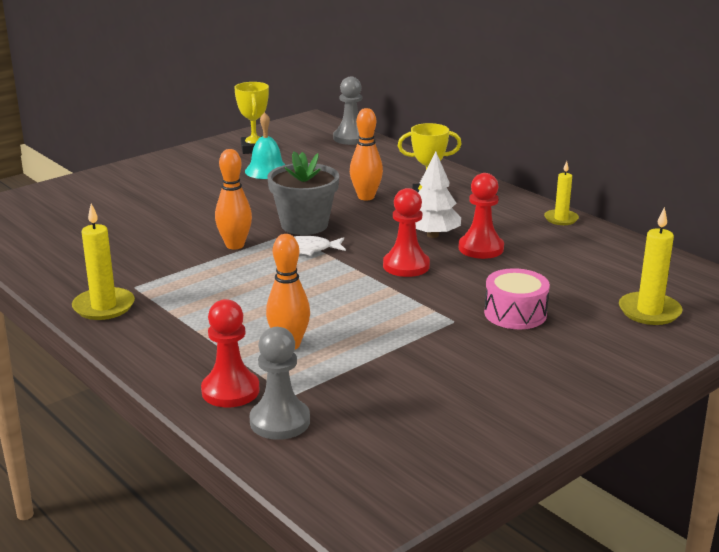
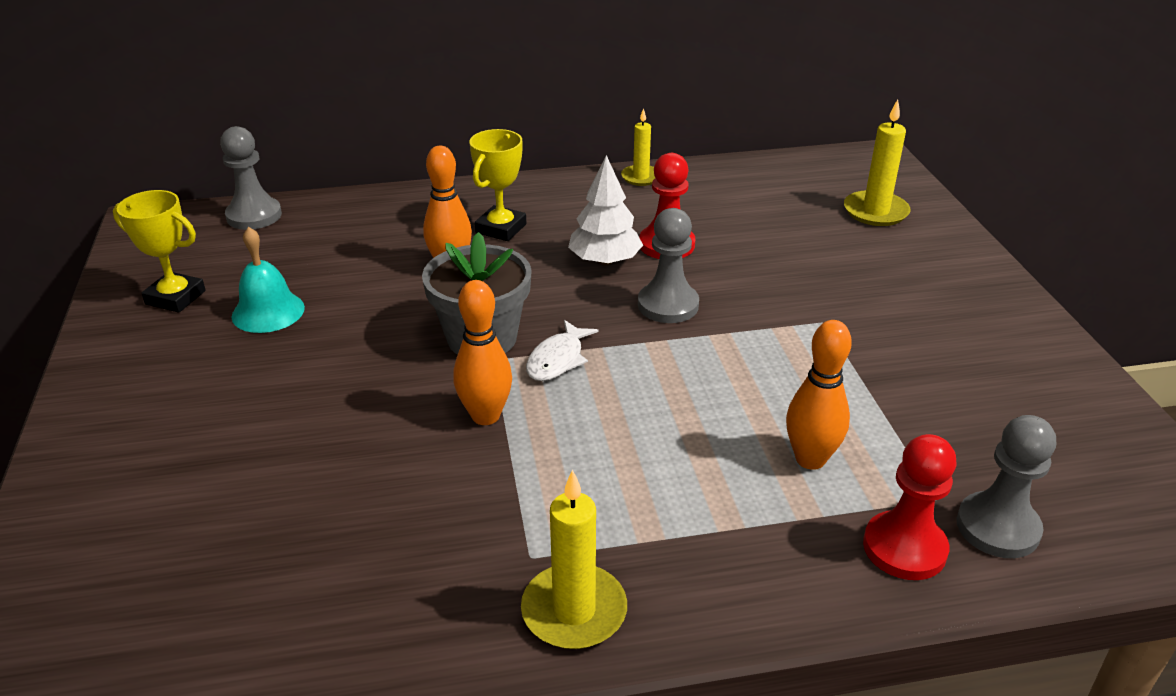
camera: 60 degrees left, 10 degrees up
(406, 266) = (668, 305): red pawn -> grey pawn
(515, 313) = (833, 280): pink drum -> none

